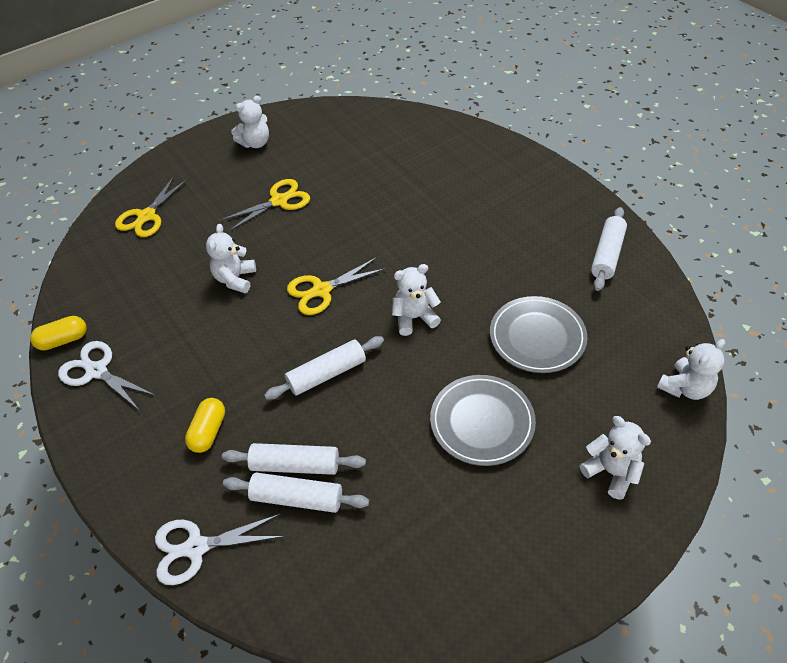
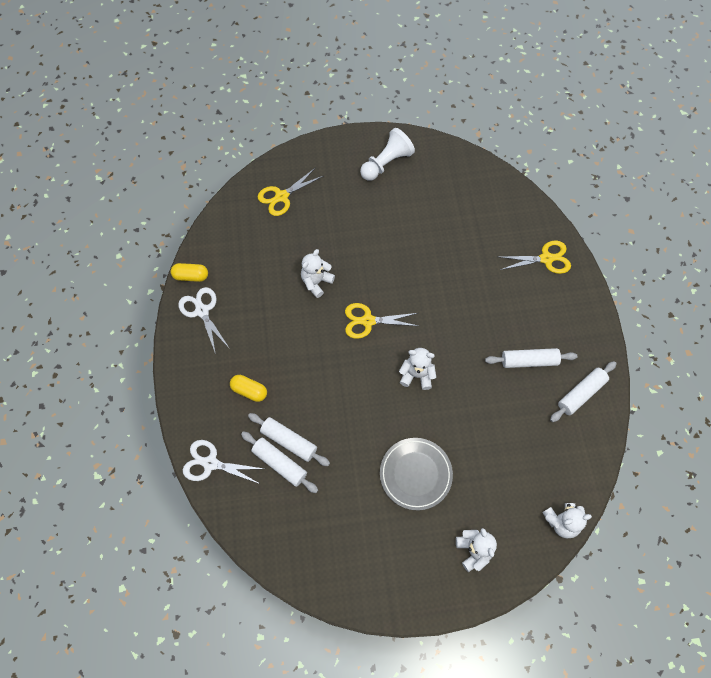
camera: 25 degrees right, 15 degrees up
(208, 431) = (249, 391): yellow capsule -> yellow capsule turned 75 degrees clockwise
(255, 143) = (386, 163): white teddy bear -> white pawn
(279, 201) = (377, 228): yellow scissors -> yellow scissors (546, 259)
(327, 374) = (339, 388): white rolling pin -> white rolling pin (529, 361)
(537, 337) = (489, 433): grey plate -> none

